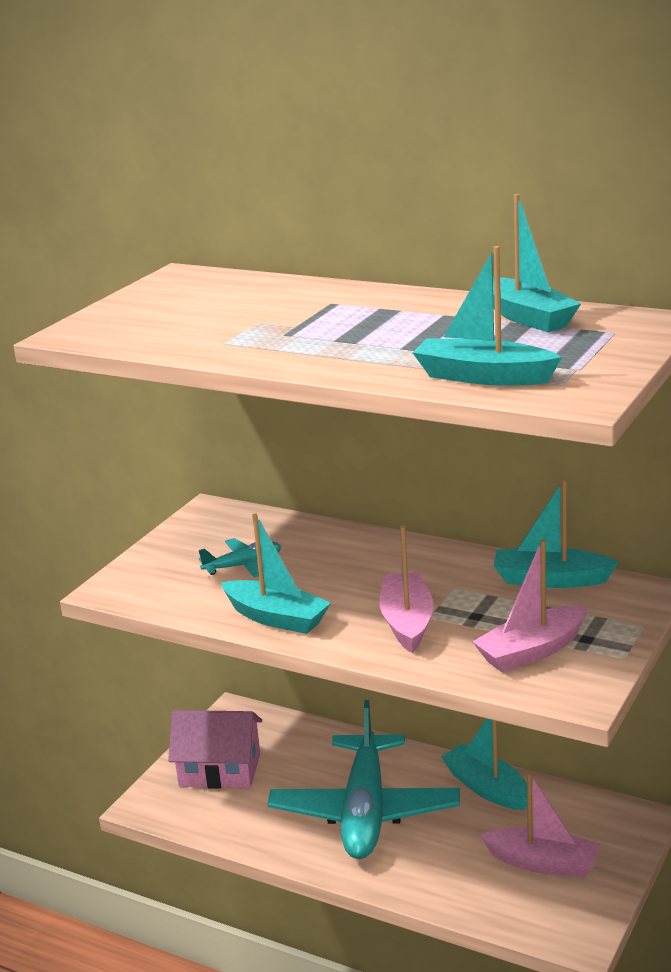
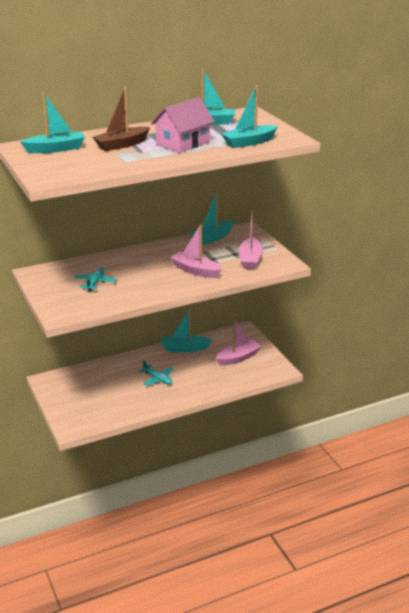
camera: 55 degrees left, 5 degrees up
(220, 770) = (78, 400): pink house -> pink house (183, 143)
(276, 618) = (148, 291): turquoise boat -> turquoise boat (56, 149)
(295, 314) = (122, 145): none -> brown boat
(364, 811) = (157, 379): turquoise plane -> turquoise plane, size x0.43

